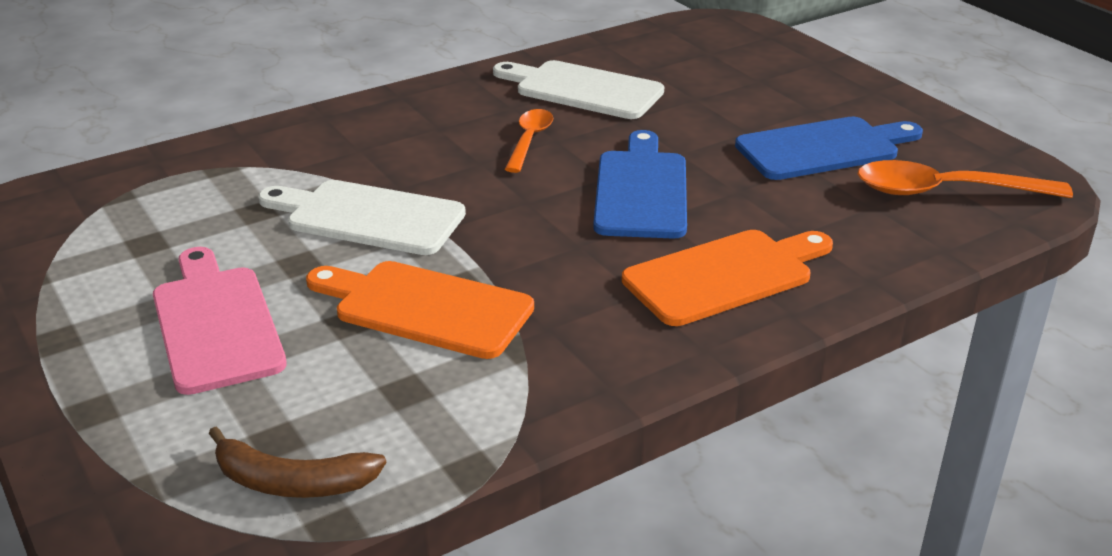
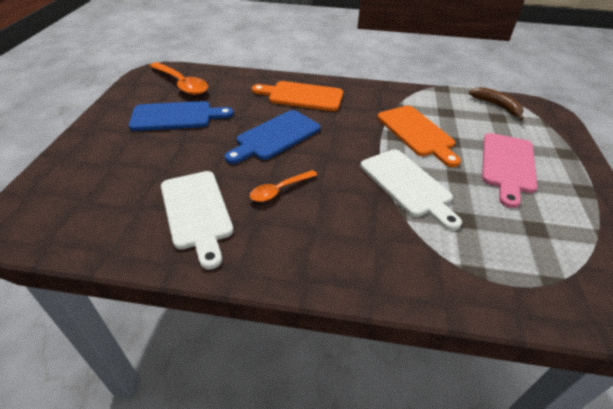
camera: 140 degrees left, 10 degrees up
(824, 148) = (176, 116): blue cutting board -> blue cutting board turned 150 degrees clockwise

